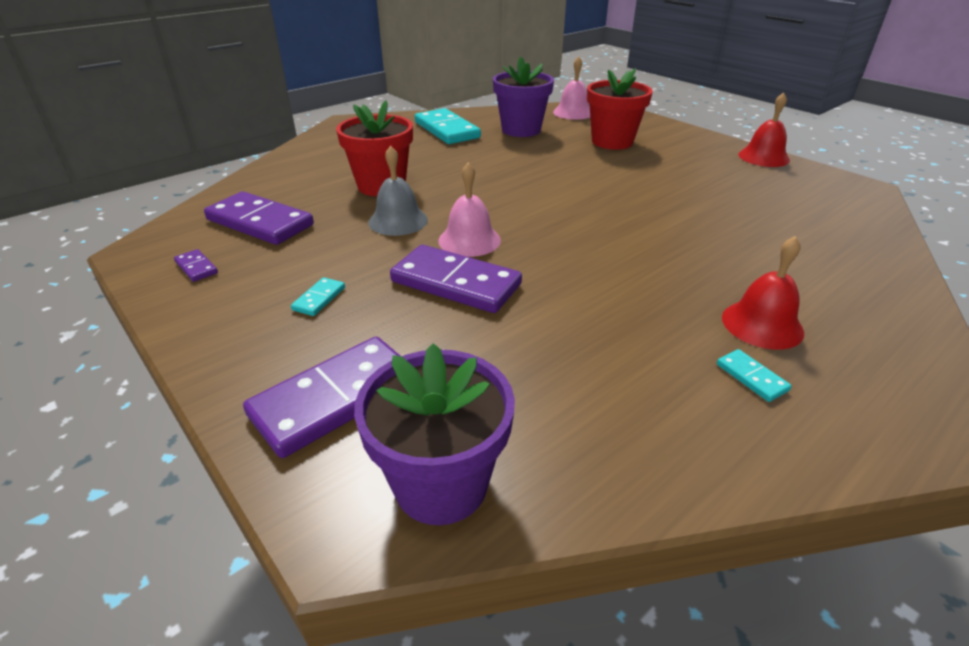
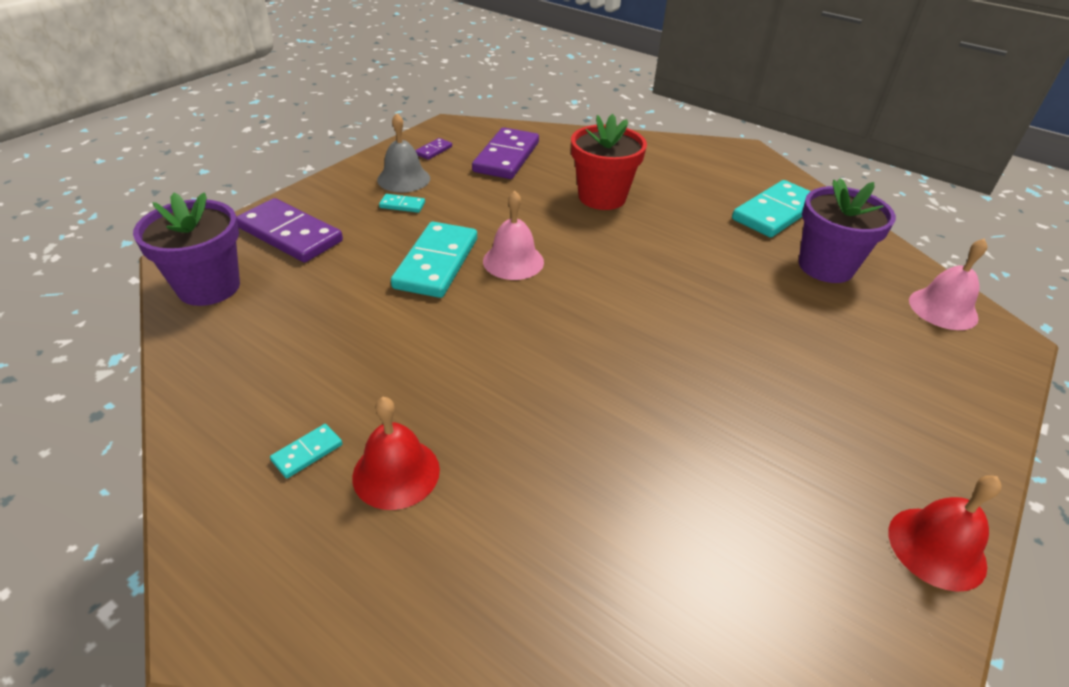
camera: 75 degrees right, 5 degrees up
(398, 221) = (535, 217): grey bell -> grey bell (403, 179)
(456, 283) = (436, 263): purple domino -> turquoise domino
(612, 142) = (852, 352): red flower pot -> none

